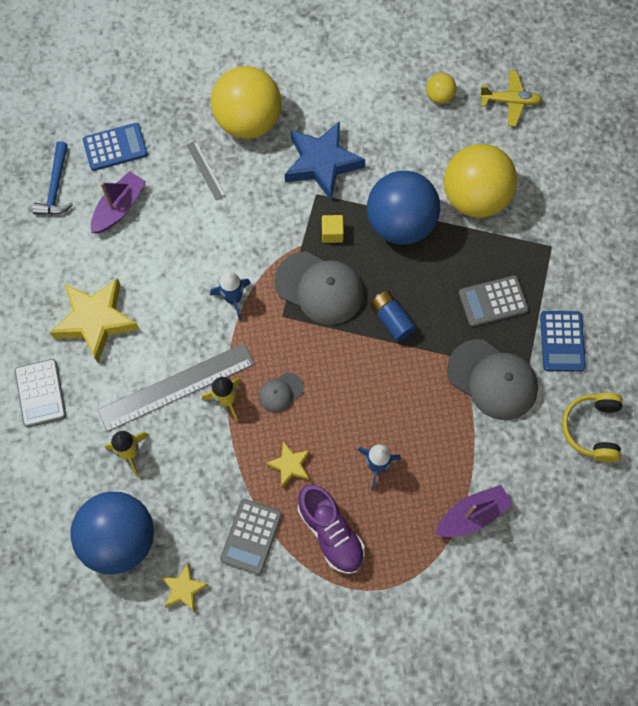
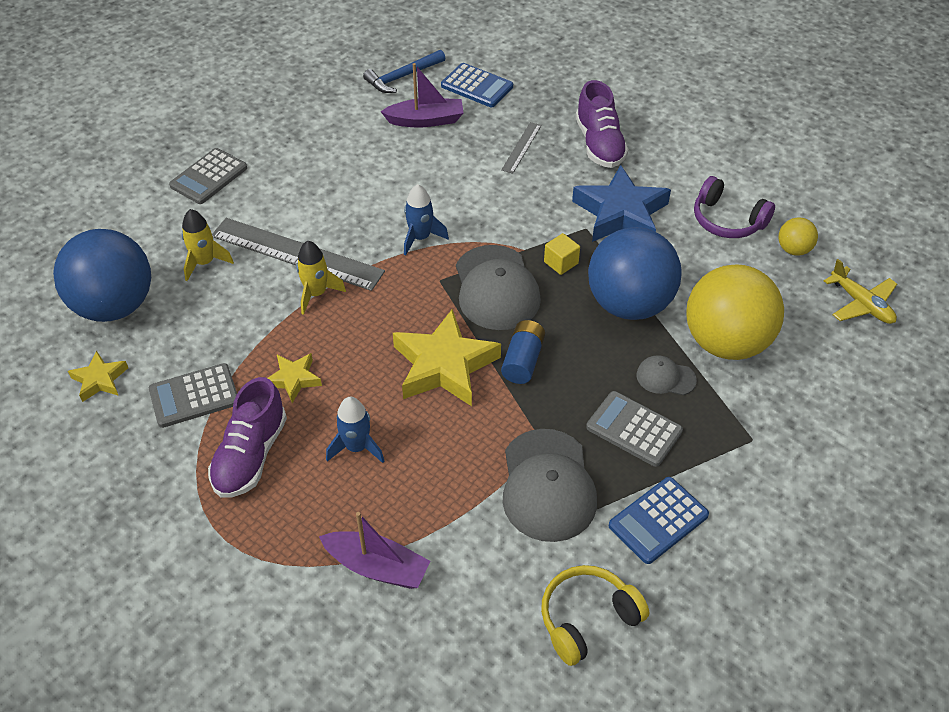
camera: 50 degrees right, 20 degrees down
(95, 321) = (307, 168): yellow star -> yellow star (444, 365)
(248, 121) = (599, 144): yellow ball -> purple shoe
(280, 392) = (362, 326): grey cap -> grey cap (665, 377)
(383, 109) = (727, 220): none -> purple headphones

